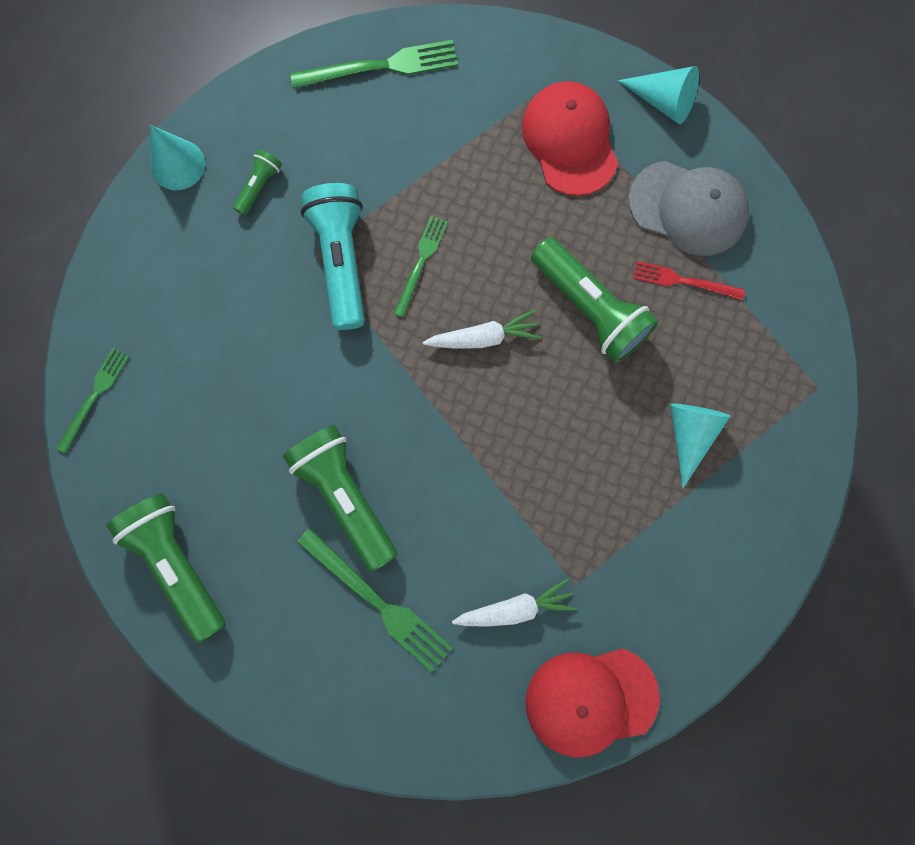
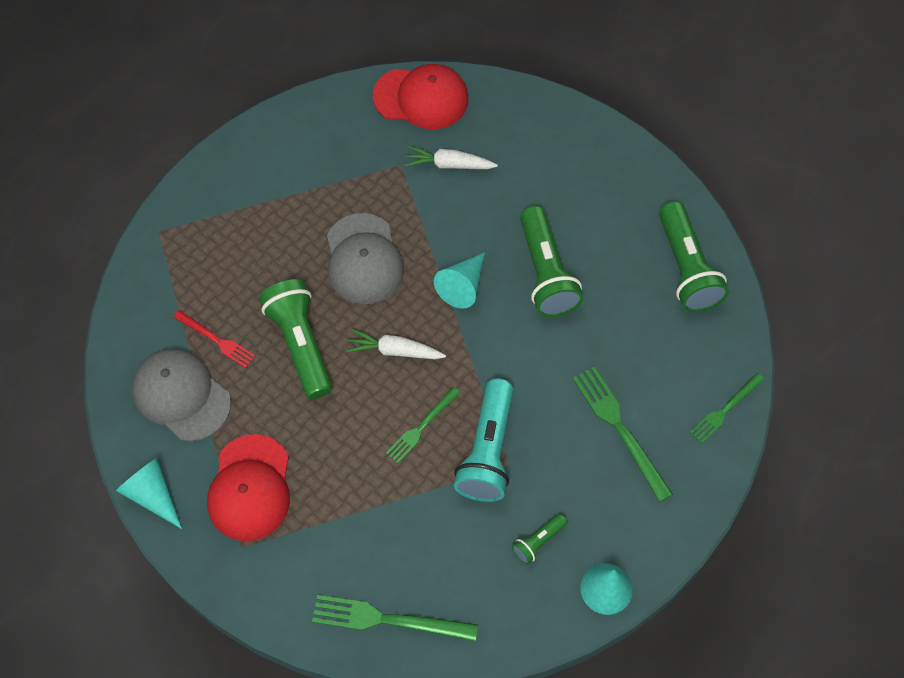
camera: 160 degrees left, 15 degrees down
(378, 602) = (545, 198): green fork -> green fork (620, 429)
(565, 437) = (363, 259): none -> grey cap
(689, 434) = (271, 231): turquoise cone -> turquoise cone (462, 286)

